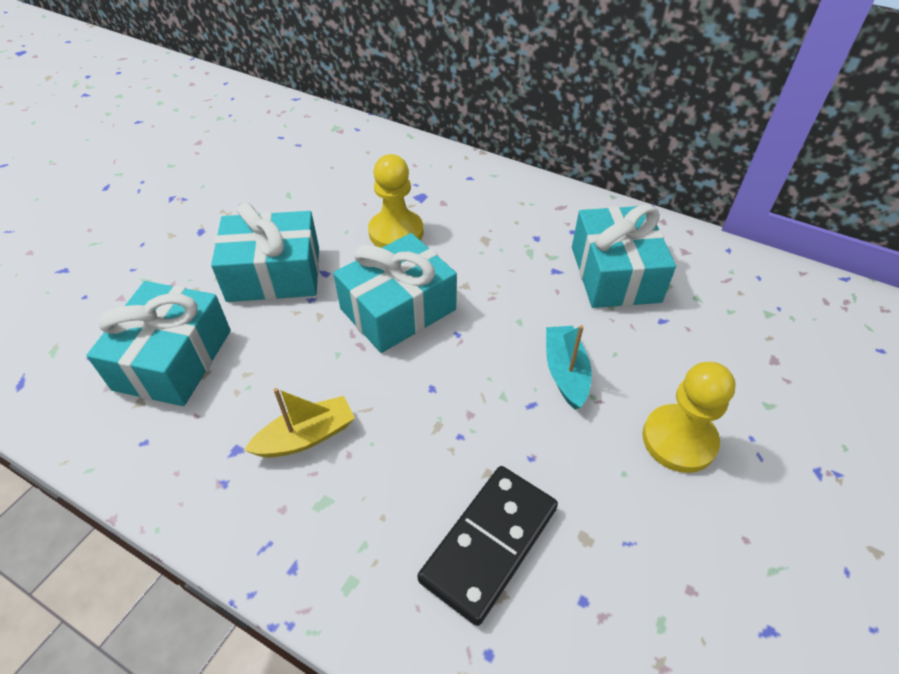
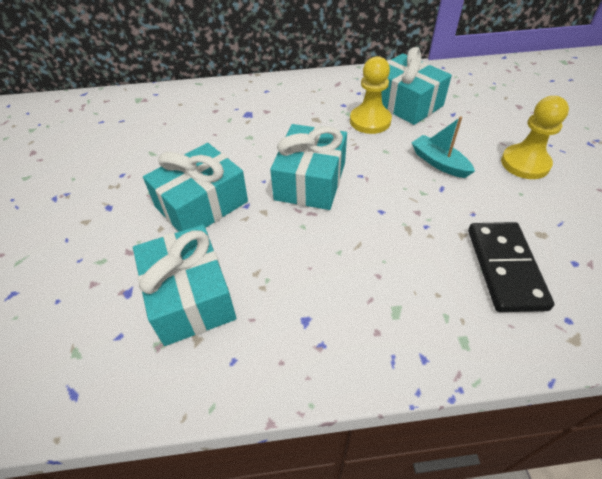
camera: 35 degrees left, 0 degrees up
(306, 437) = (341, 283): yellow boat -> none
(396, 232) = (256, 140): yellow pawn -> yellow pawn (370, 121)

